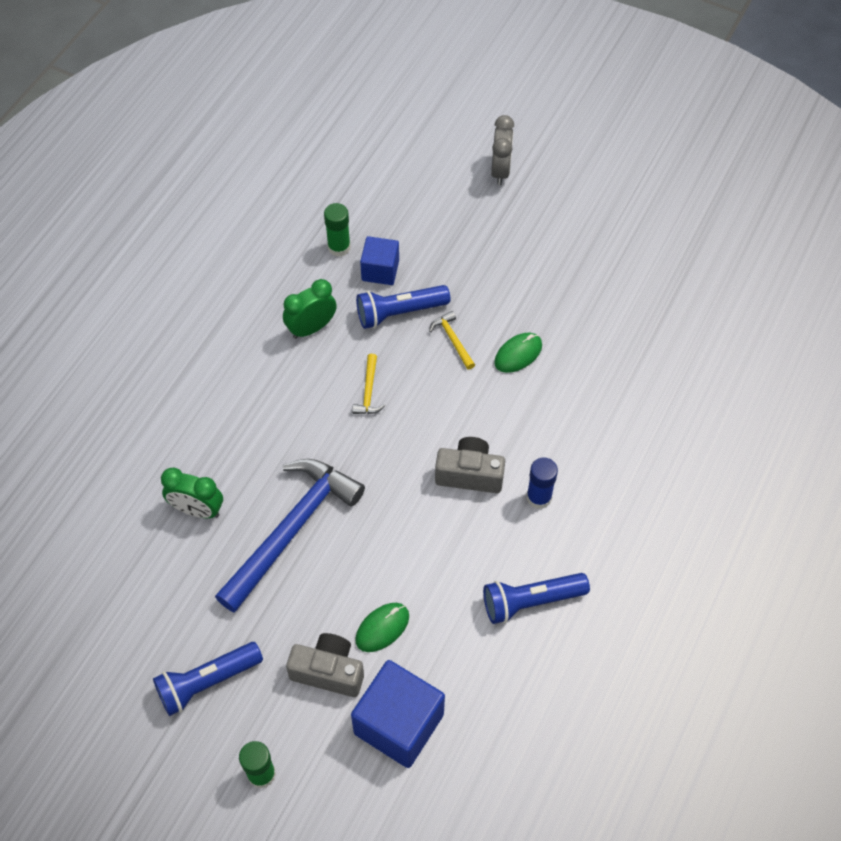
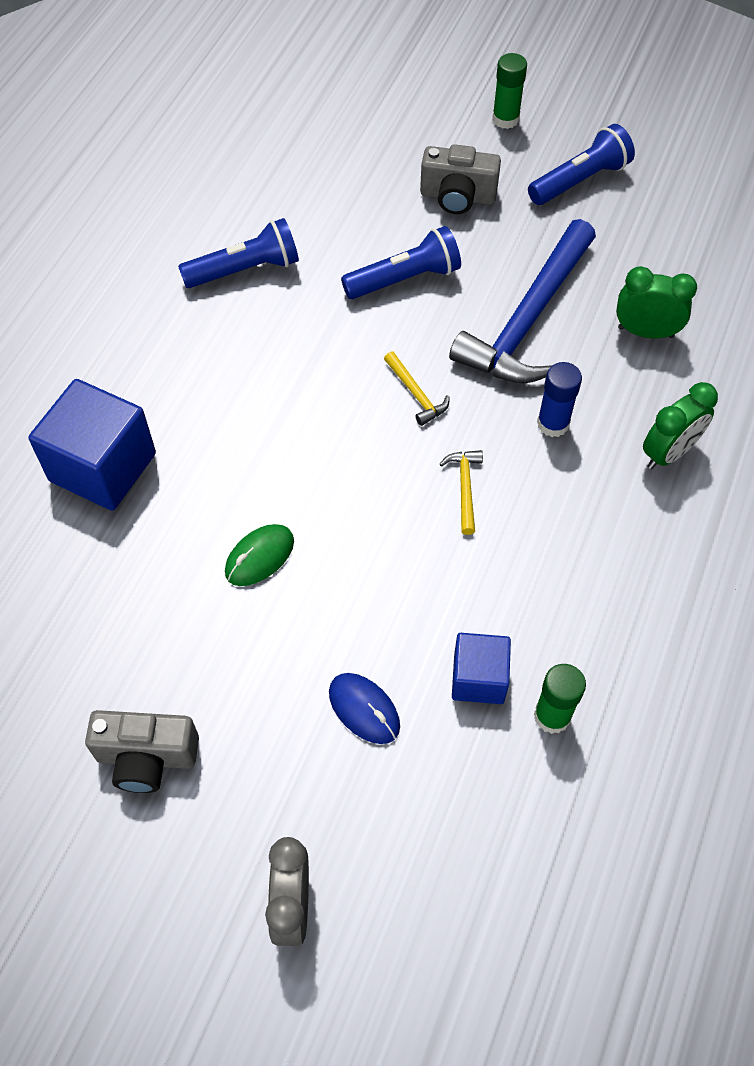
camera: 175 degrees right, 0 degrees up
(311, 328) = (564, 573): green clock -> green clock (669, 453)
(382, 628) = (407, 236): green mouse -> none
(399, 724) = (379, 162): blue cube -> blue cube (103, 467)
(400, 312) = (438, 608): blue flashlight -> blue flashlight (404, 279)
(453, 259) = (364, 709): none -> blue mouse
(453, 340) = (355, 571): yellow hammer -> yellow hammer (416, 394)
(470, 474) = (320, 394): grey camera -> grey camera (147, 757)
(539, 497) = (234, 374): blue glue stick -> blue glue stick (553, 424)

